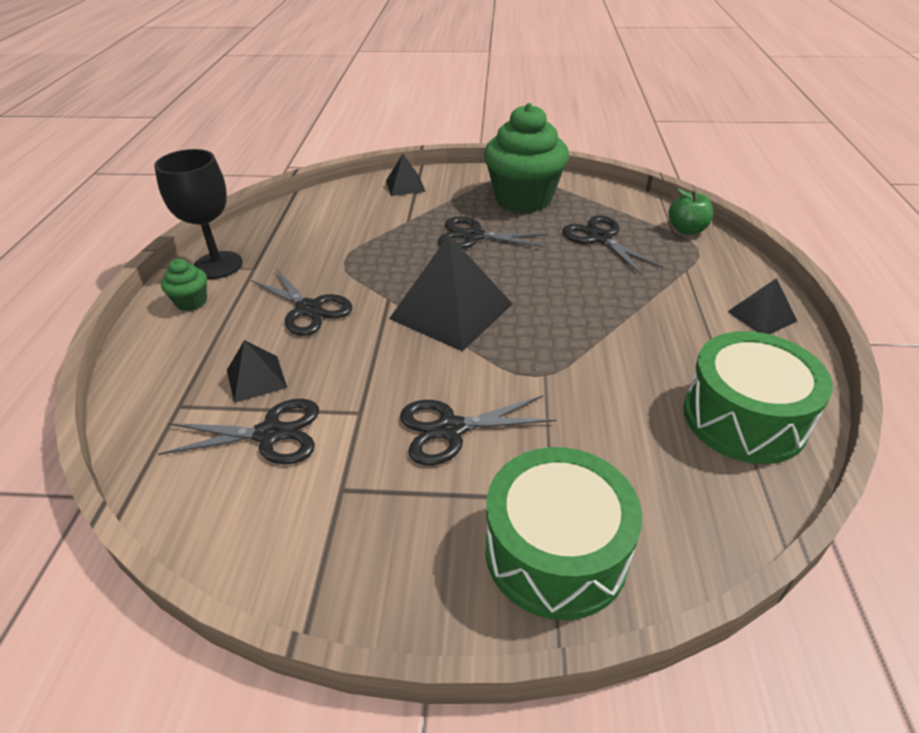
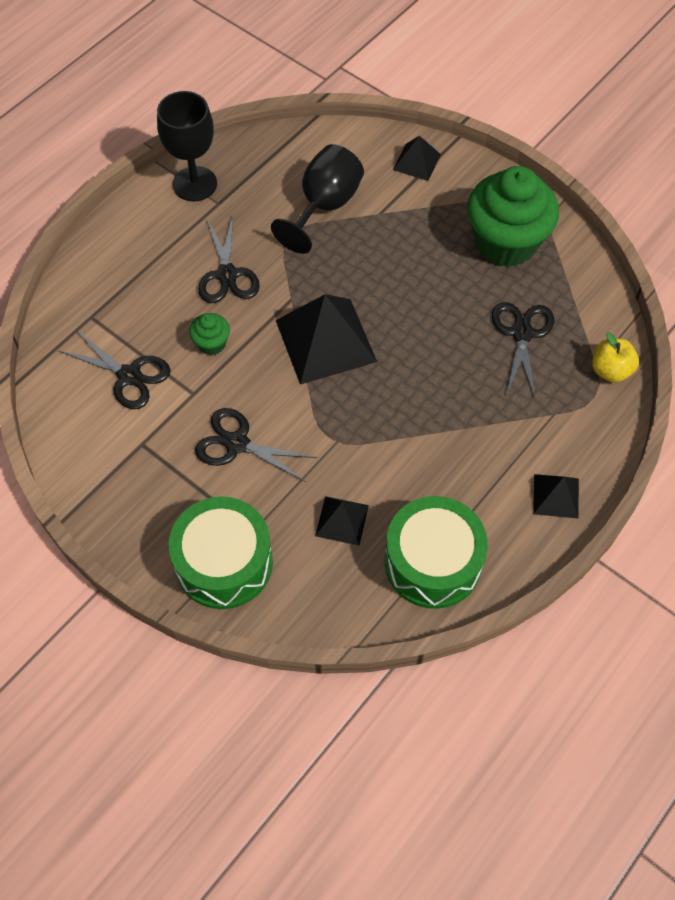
camera: 35 degrees right, 20 degrees up
(191, 302) = (153, 217): green cupcake -> green cupcake (211, 343)
(256, 378) = (150, 322): black pyramid -> black pyramid (342, 520)
(356, 234) = (324, 206): none -> black goblet
(473, 236) = (417, 266): black scissors -> none
(687, 230) = (610, 370): green apple -> yellow apple

